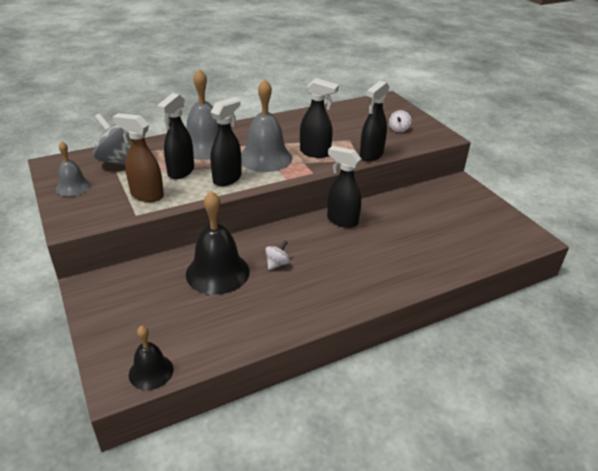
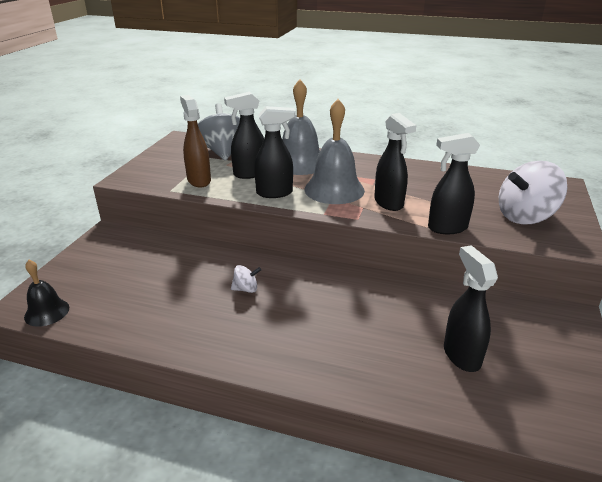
camera: 45 degrees right, 5 degrees down
(73, 187) = (166, 156): grey bell -> none
(217, 272) = (193, 270): black bell -> none
(342, 220) = (361, 284): black spray bottle -> black spray bottle (461, 355)
(398, 129) = (525, 216): white spinning top -> white spinning top, size x2.24

